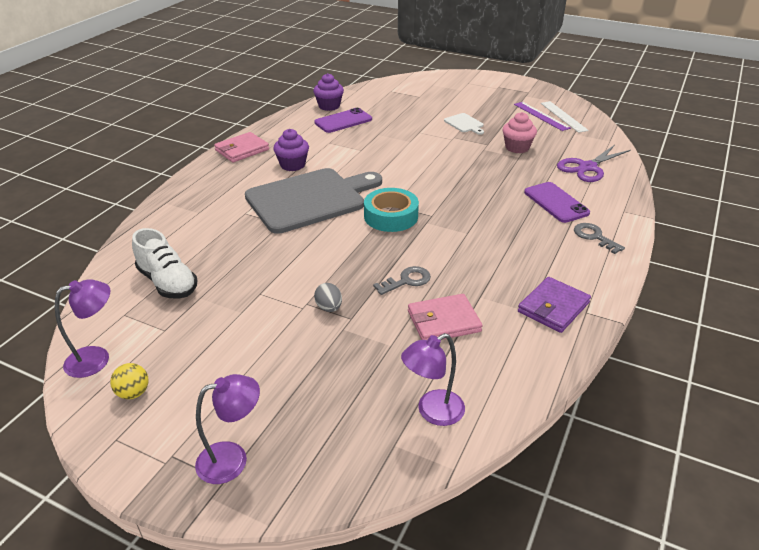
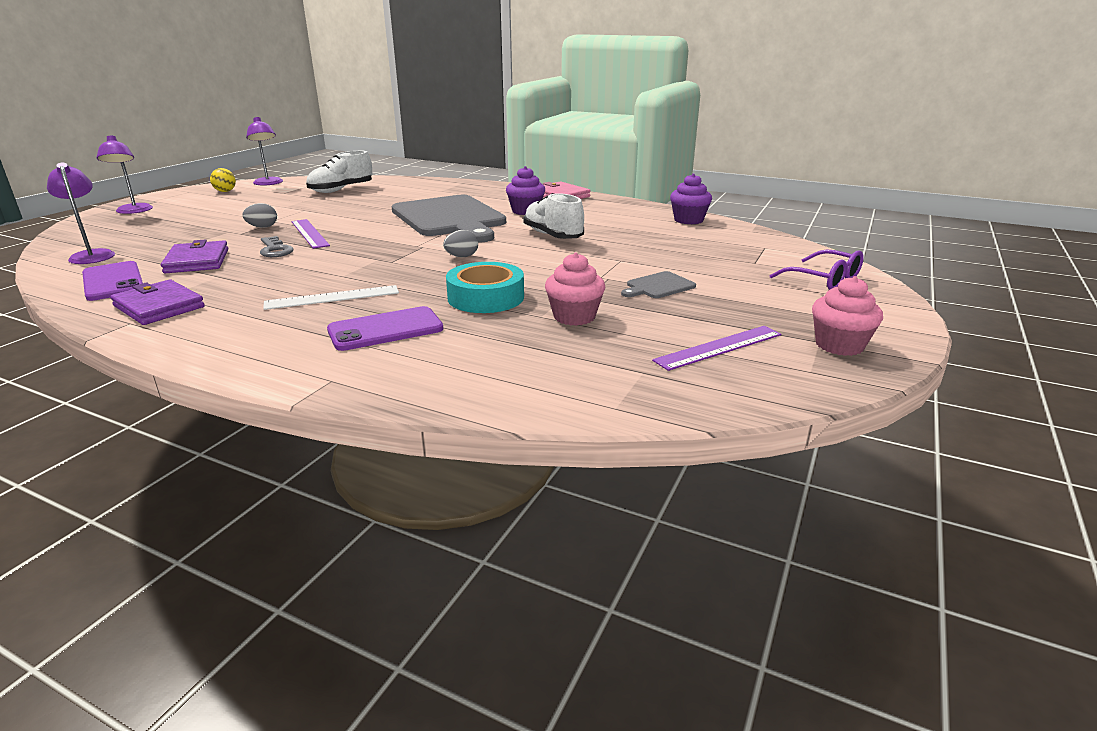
camera: 90 degrees right, 10 degrees down
(343, 121) = (644, 226): purple phone -> purple phone (113, 281)
(354, 271) = (310, 233): none -> purple ruler
(366, 153) = (553, 236): none -> white shoe
(391, 216) = (399, 245): turquoise tape -> turquoise tape (486, 297)
(418, 187) = (462, 257): none -> grey egg
(443, 321) = (197, 261): pink wallet -> purple wallet
(446, 84) = (824, 280): none -> purple glasses
(464, 124) = (658, 286): white cutting board -> grey cutting board
(528, 92) = (839, 345): none -> pink cupcake
(563, 116) = (727, 369): white ruler -> white ruler (332, 297)
(587, 167) = (494, 367): purple scissors -> none
(594, 237) = (275, 346): grey key -> none

